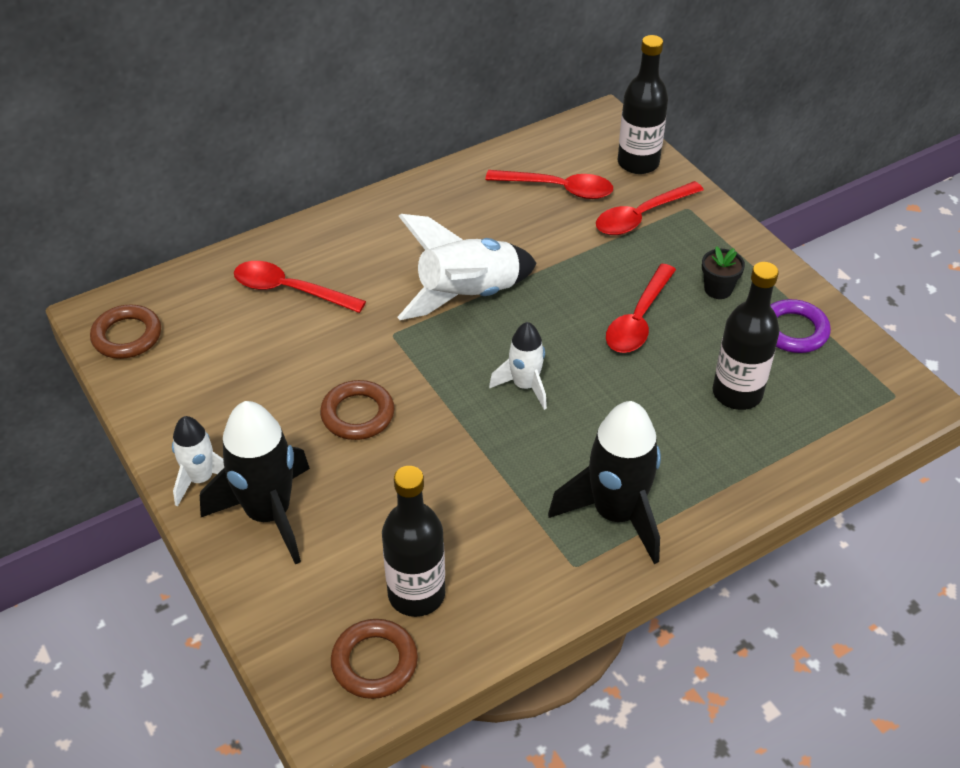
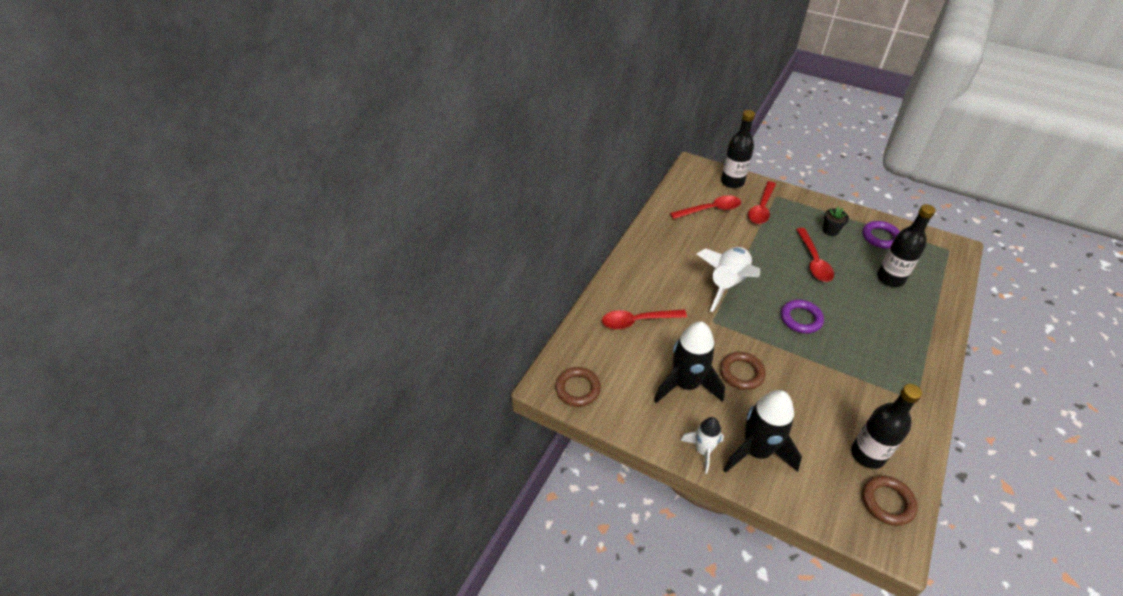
camera: 30 degrees left, 0 degrees up
(525, 386) = (801, 319): white rocket -> purple ring
(616, 514) = (905, 364): black rocket -> black rocket (686, 384)

